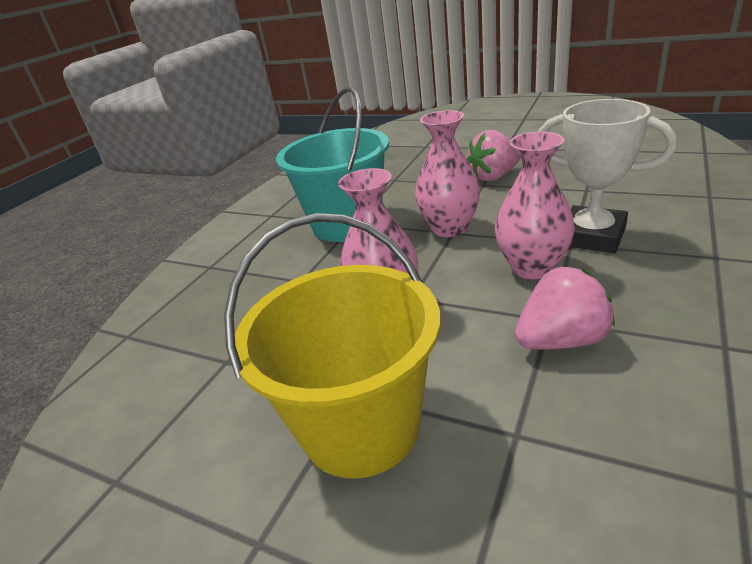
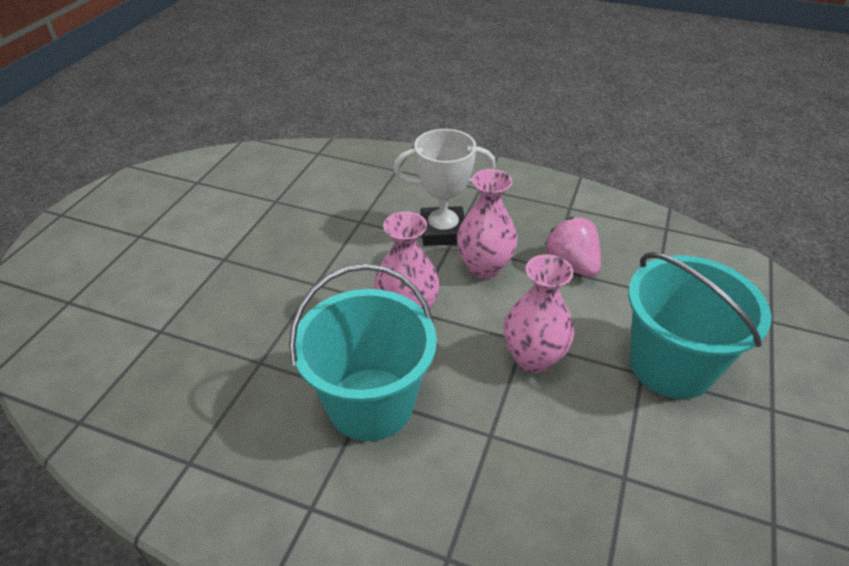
camera: 100 degrees left, 10 degrees up
(360, 426) = (671, 365): yellow bucket -> turquoise bucket
(494, 176) = (301, 274): pink strawberry -> none
(592, 236) = (443, 231): white trophy -> white trophy turned 60 degrees clockwise

